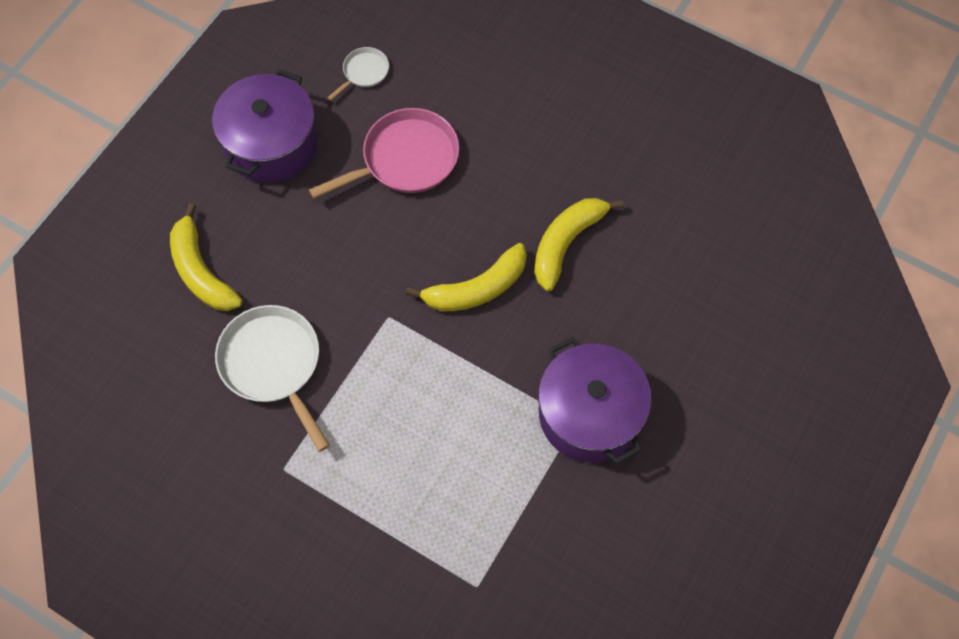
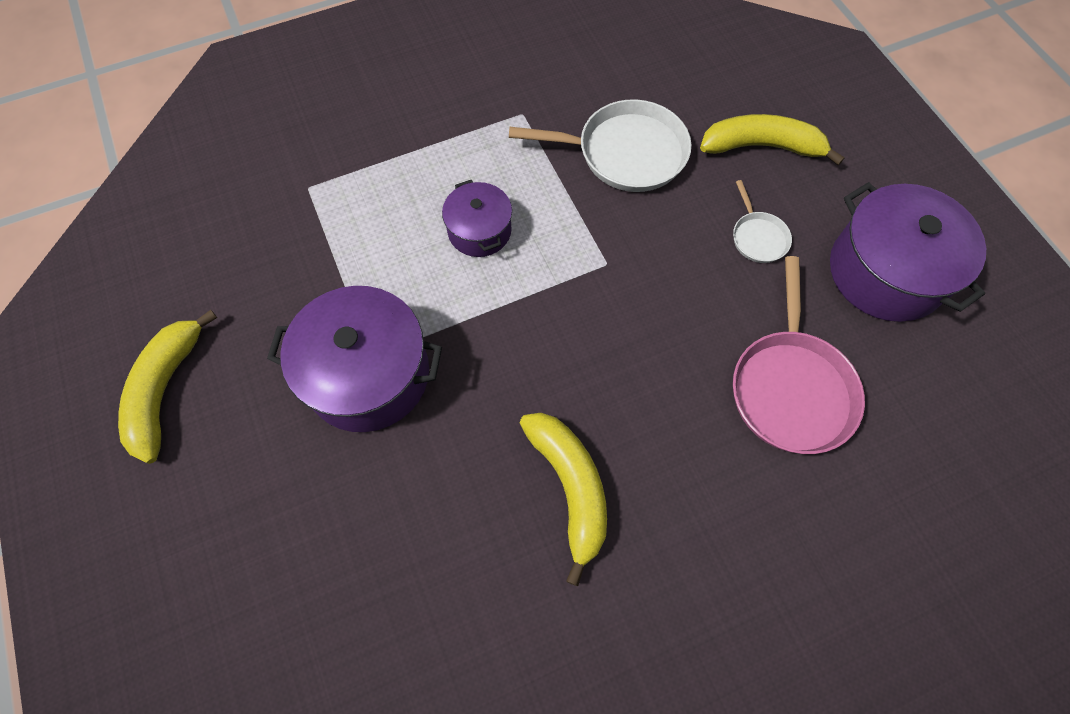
camera: 125 degrees right, 0 degrees up
(364, 72) = (945, 416): white pan -> white pan (758, 237)
(422, 422) = (479, 231): none -> purple pot
(476, 288) = (581, 359): yellow banana -> yellow banana (166, 390)

